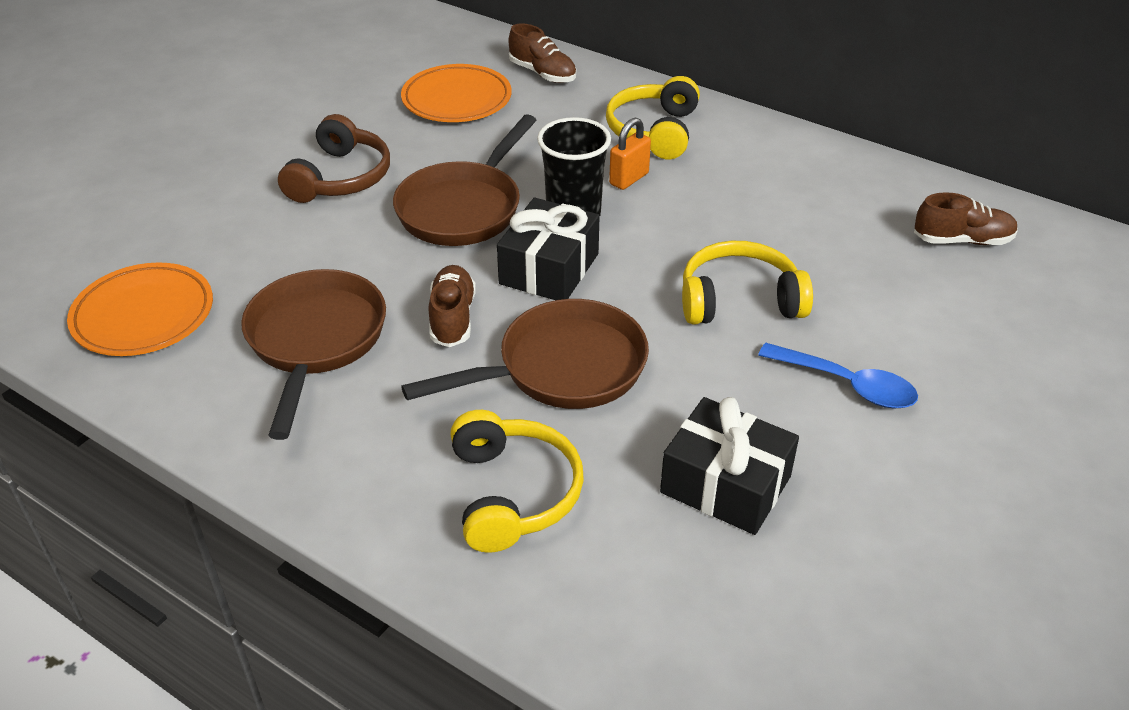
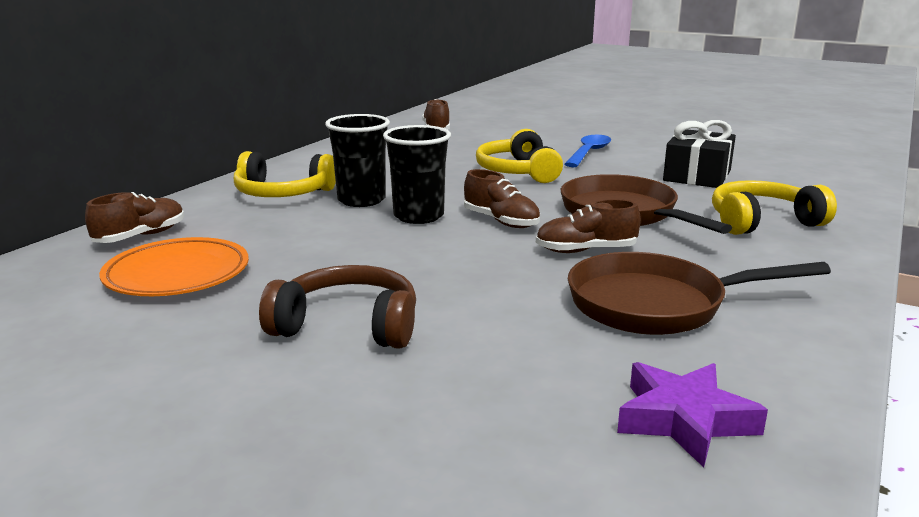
camera: 95 degrees left, 20 degrees down
(143, 315) = (684, 420): orange plate -> purple star
(463, 208) = (412, 257): brown pan -> none
(549, 269) = (501, 221): black gift -> brown shoe
(629, 179) = (361, 200): orange padlock -> black cup

